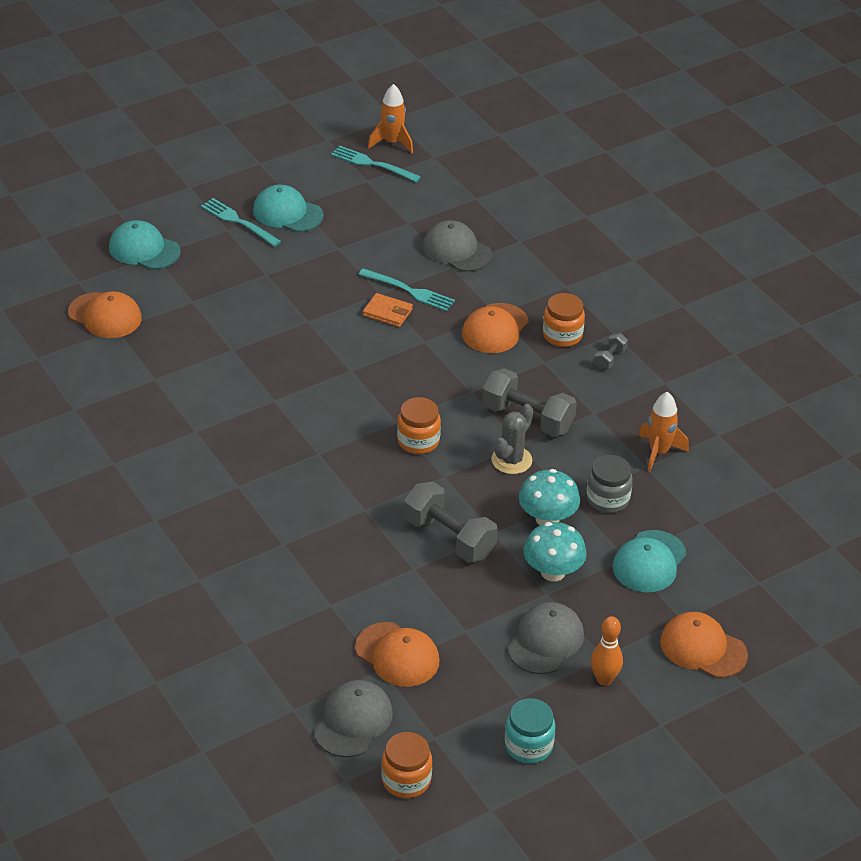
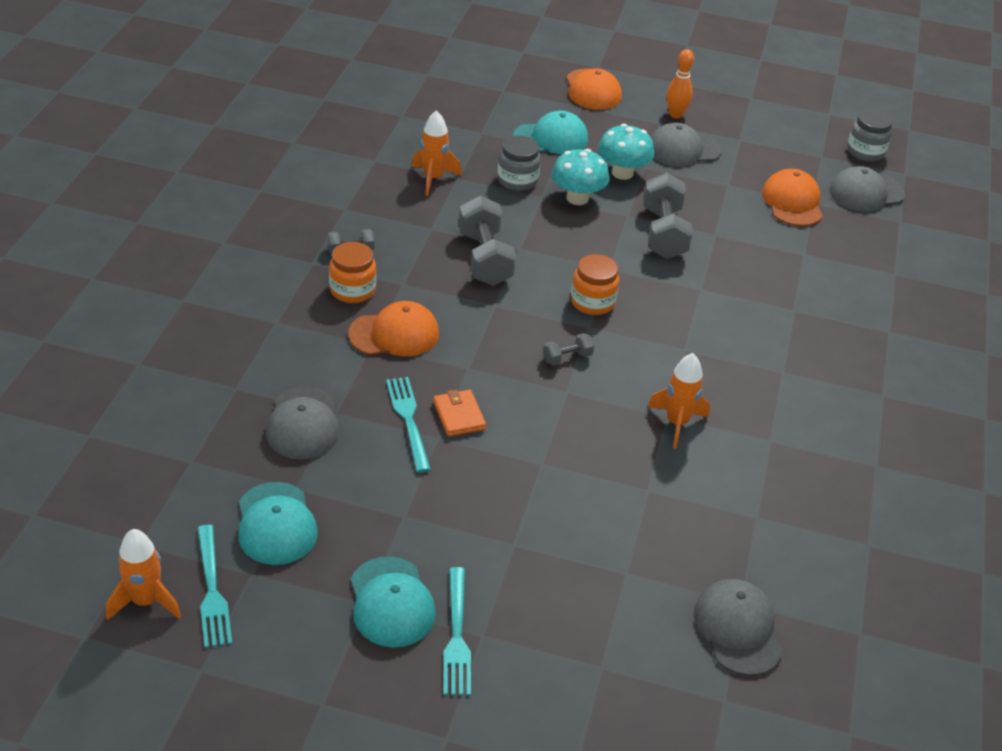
camera: 135 degrees left, 0 degrees up
(105, 315) = (738, 629): orange cap -> grey cap
(144, 249) = (604, 685): turquoise cap -> turquoise cap (276, 524)
(263, 399) = (676, 423): none -> orange rocket
(379, 391) = (567, 358): none -> grey dumbbell
(406, 780) = (865, 151): orange jar -> grey jar
(511, 460) = (543, 243): grey cactus -> none
(528, 746) = (768, 120): turquoise jar -> none

